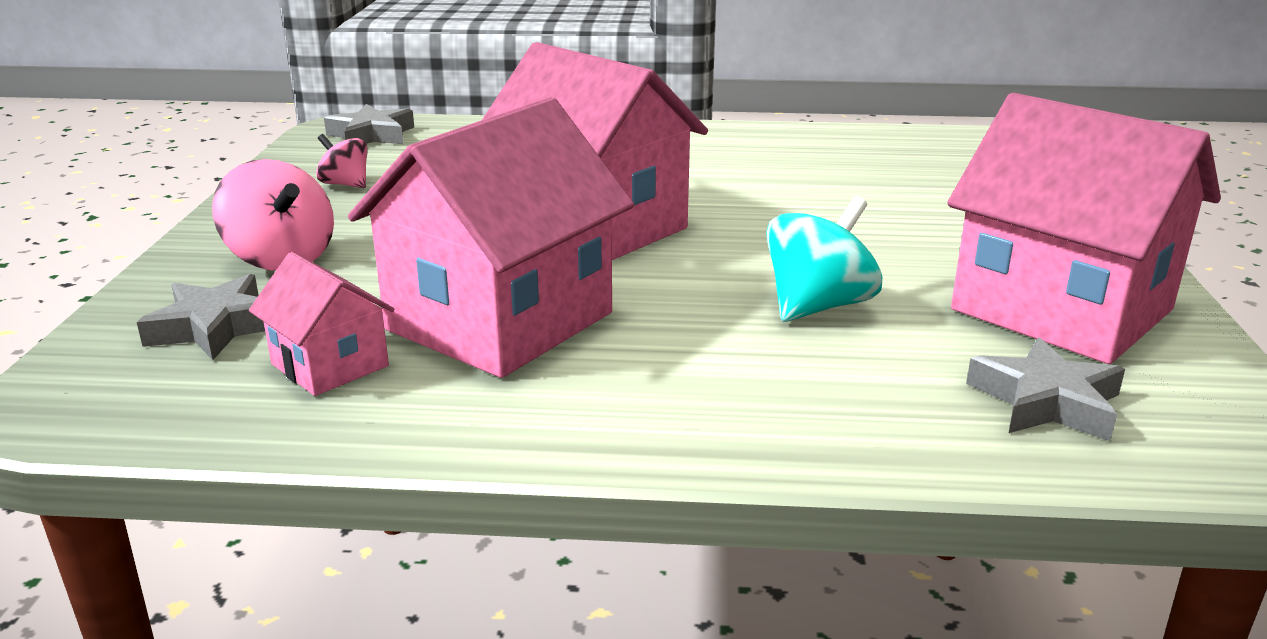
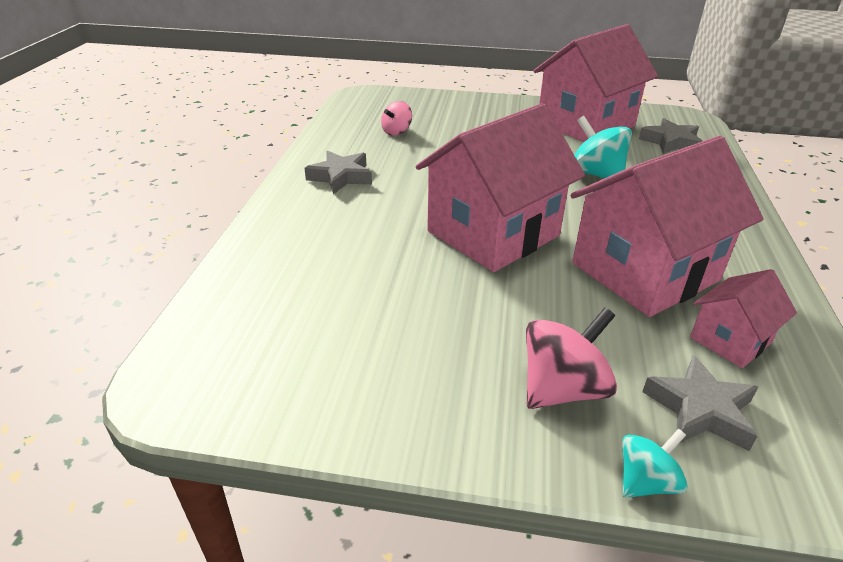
camera: 85 degrees left, 10 degrees up
(141, 289) = (646, 481): none -> turquoise spinning top
(345, 184) = (377, 366): pink spinning top -> pink spinning top (397, 132)
(372, 135) = (218, 360): grey star -> grey star (341, 177)
(500, 321) = (645, 272): pink house -> pink house turned 75 degrees counterclockwise

